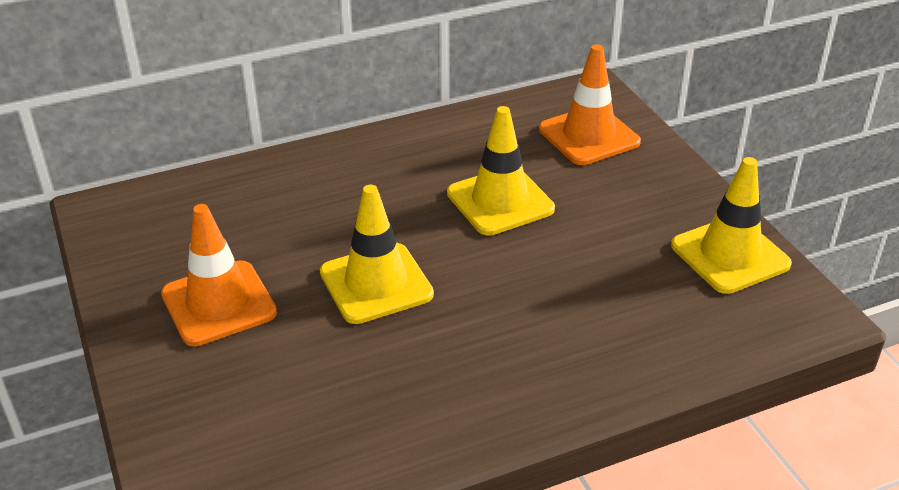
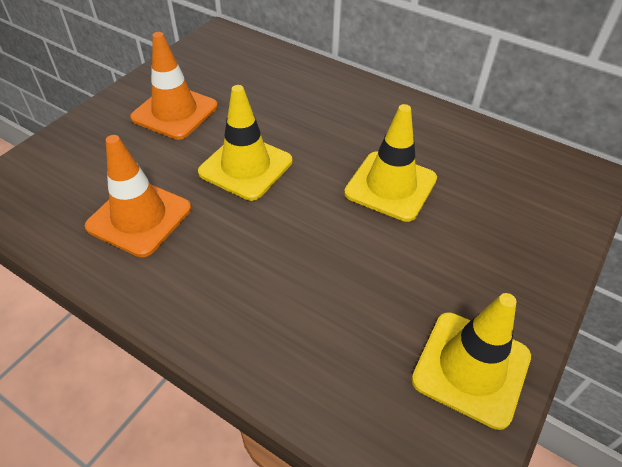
camera: 55 degrees right, 10 degrees up
(589, 136) = (527, 199): orange traffic cone -> orange traffic cone (139, 217)

